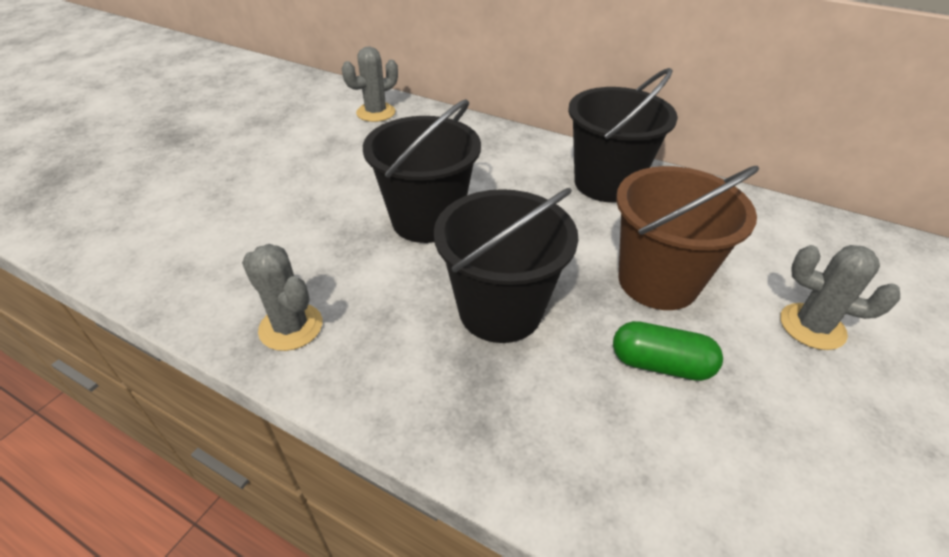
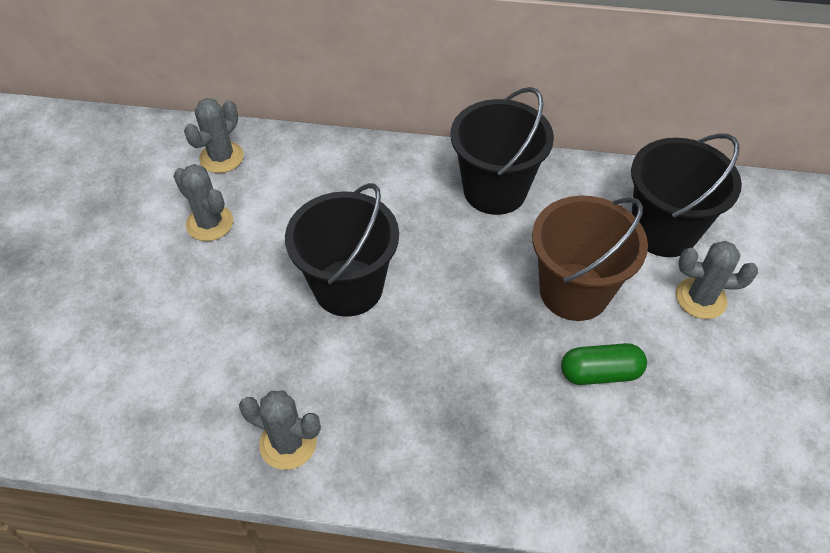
camera: 20 degrees left, 10 degrees up
(337, 149) = (210, 223): none -> grey cactus
(500, 310) = (458, 365): black bucket -> black bucket (663, 231)

